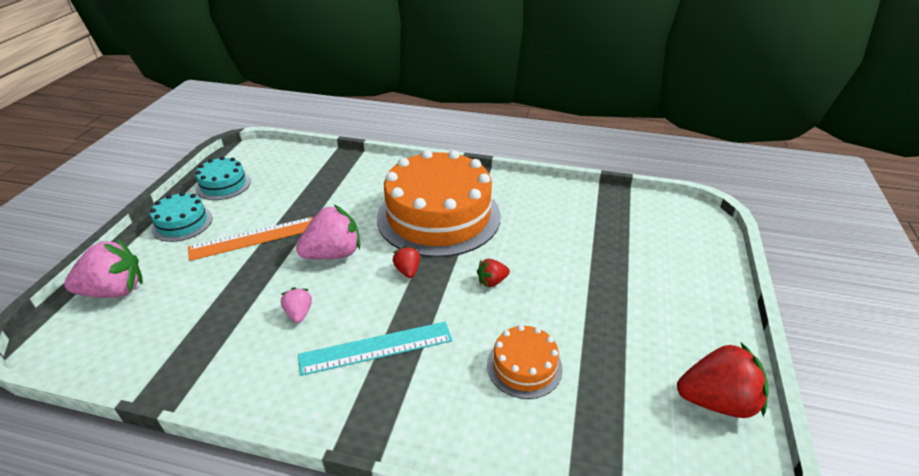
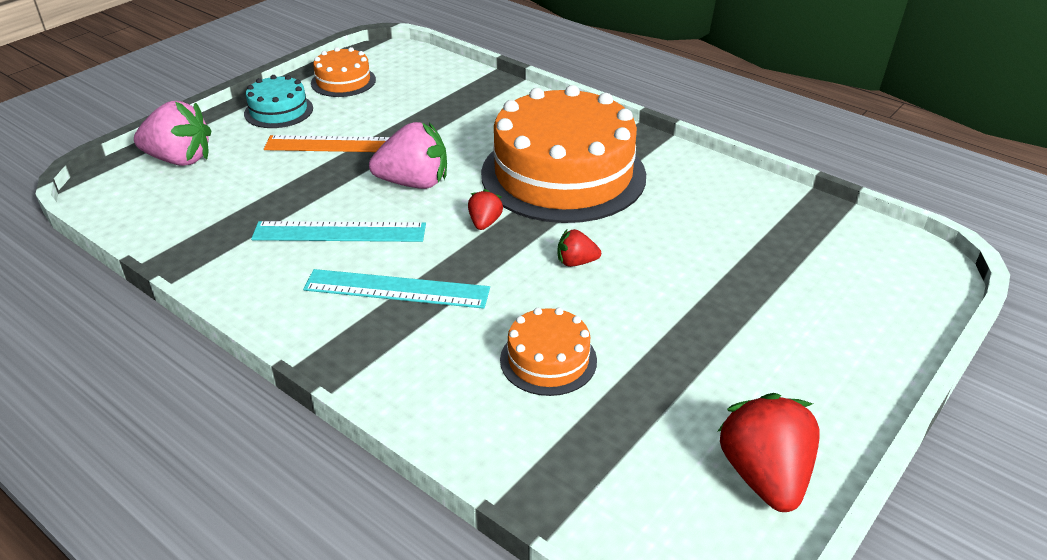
camera: 25 degrees right, 0 degrees up
(223, 185) = (343, 81): turquoise cake -> orange cake
(299, 313) = (339, 232): pink strawberry -> turquoise ruler
(716, 401) = (764, 476): red strawberry -> red strawberry turned 120 degrees counterclockwise

